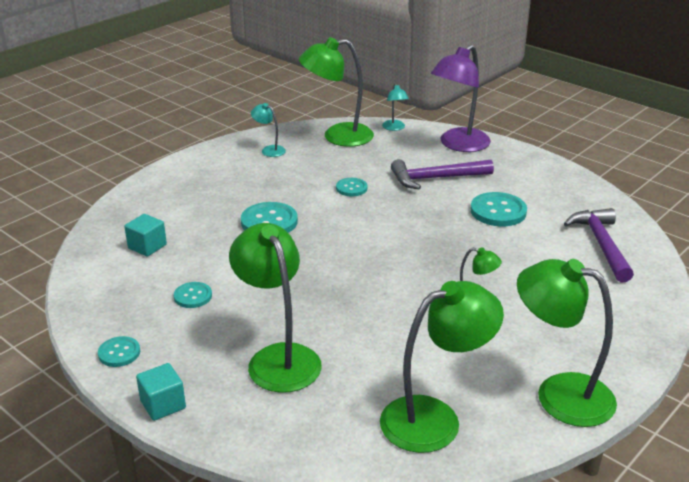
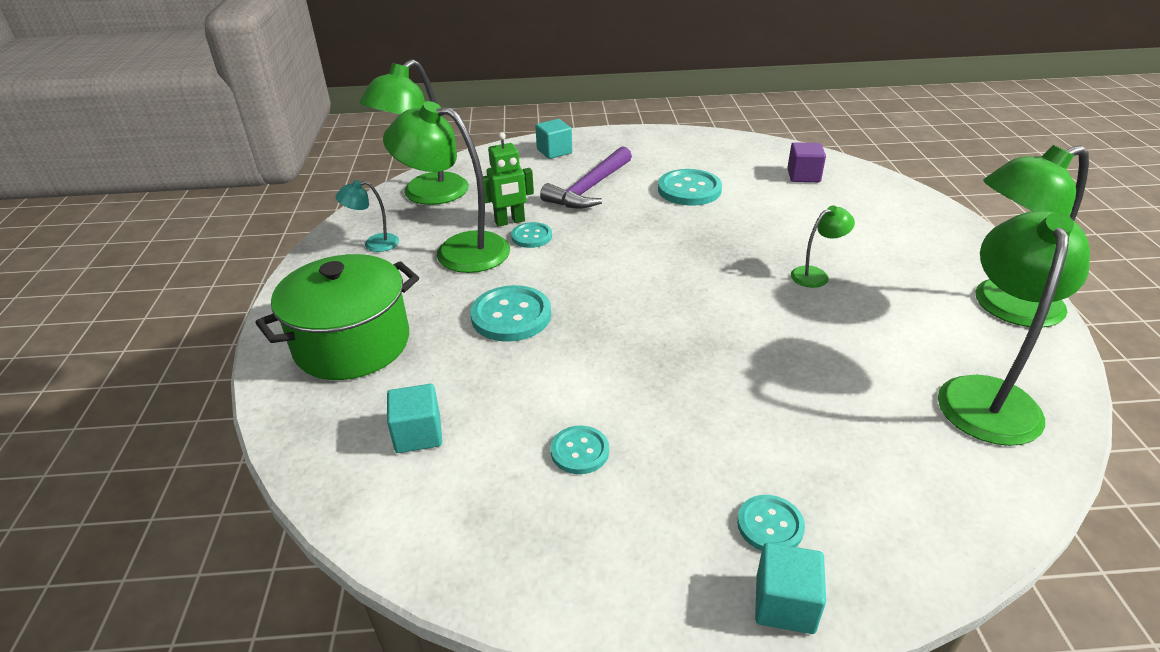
camera: 45 degrees left, 5 degrees up
(119, 353) = (624, 590): turquoise button -> turquoise button (770, 525)
(184, 193) = (352, 344): none -> green pot
(278, 358) = (782, 447): green lamp -> green lamp (458, 250)
(355, 174) = (510, 221): none -> green robot
(394, 128) = (469, 163): turquoise lamp -> none
(458, 145) = (554, 151): purple lamp -> turquoise cube
(601, 245) = (803, 176): purple hammer -> purple cube

